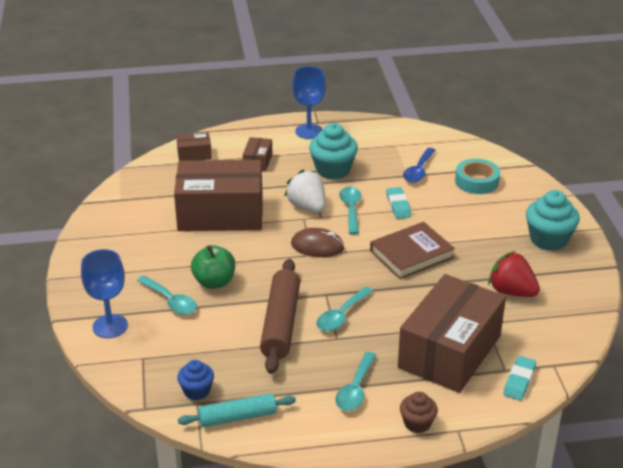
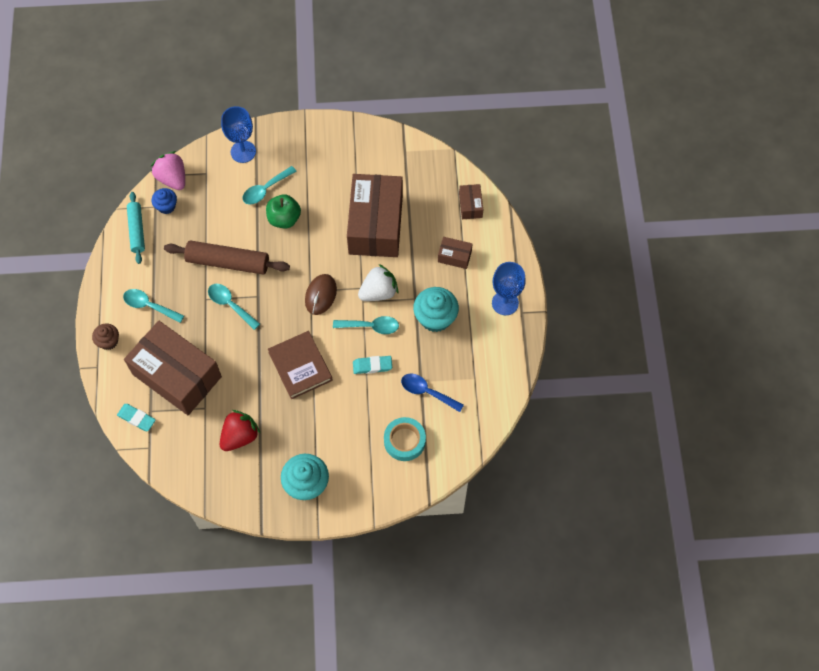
camera: 95 degrees right, 30 degrees up
(150, 390) = (172, 178): none -> pink strawberry

